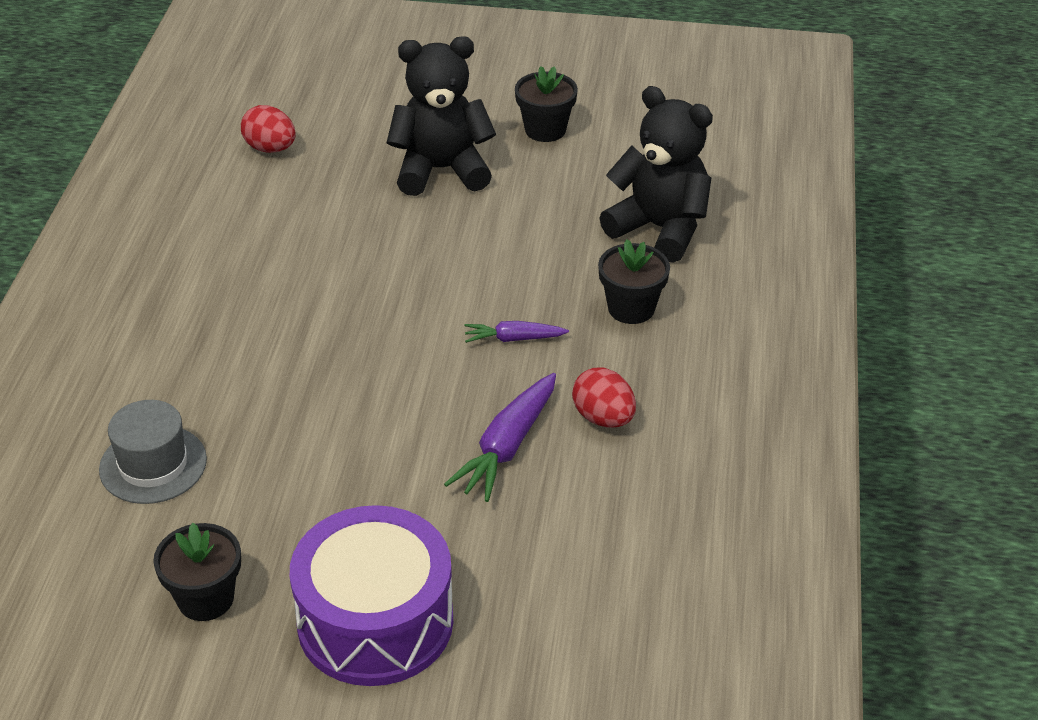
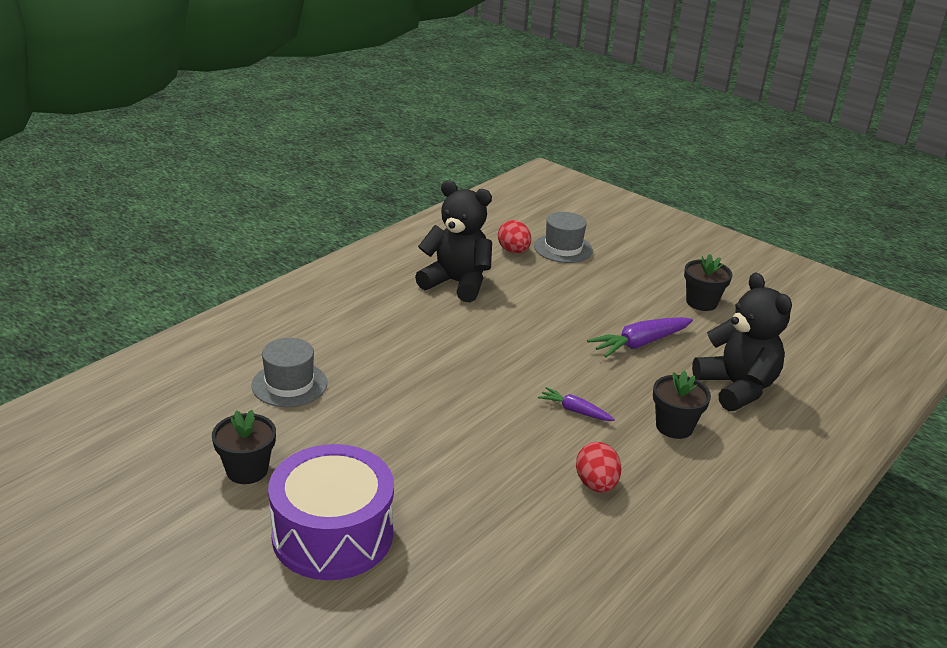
camera: 30 degrees right, 10 degrees down
(328, 118) = (563, 248): none -> grey hat
(441, 170) = (610, 299): black teddy bear -> black teddy bear (456, 283)
(507, 447) = (513, 472): purple carrot -> purple carrot (640, 344)

